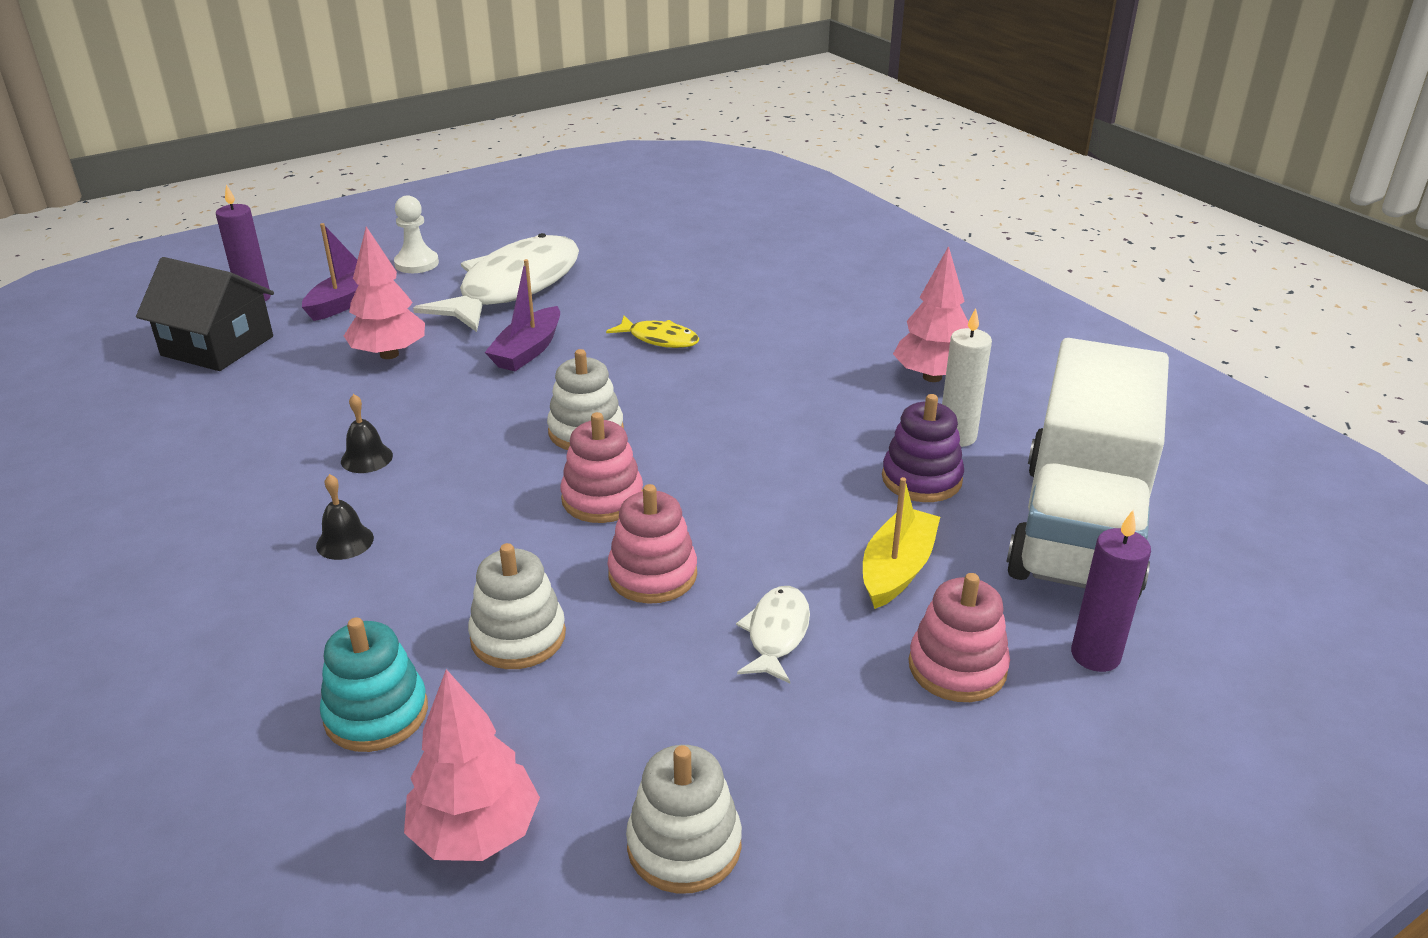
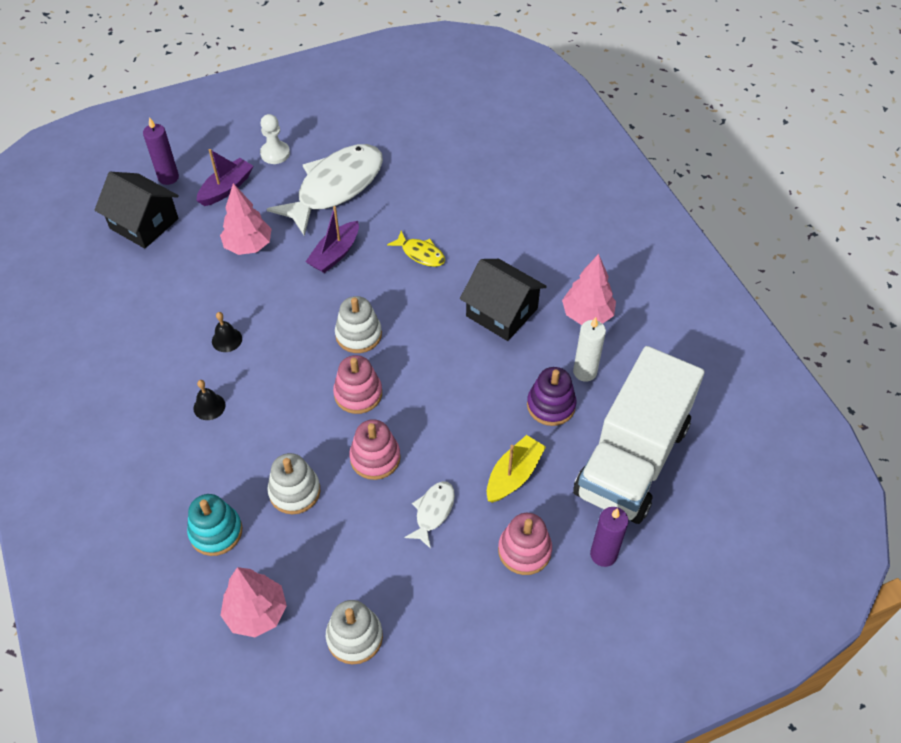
camera: 10 degrees right, 20 degrees up
(803, 386) = (501, 312): none -> black house

